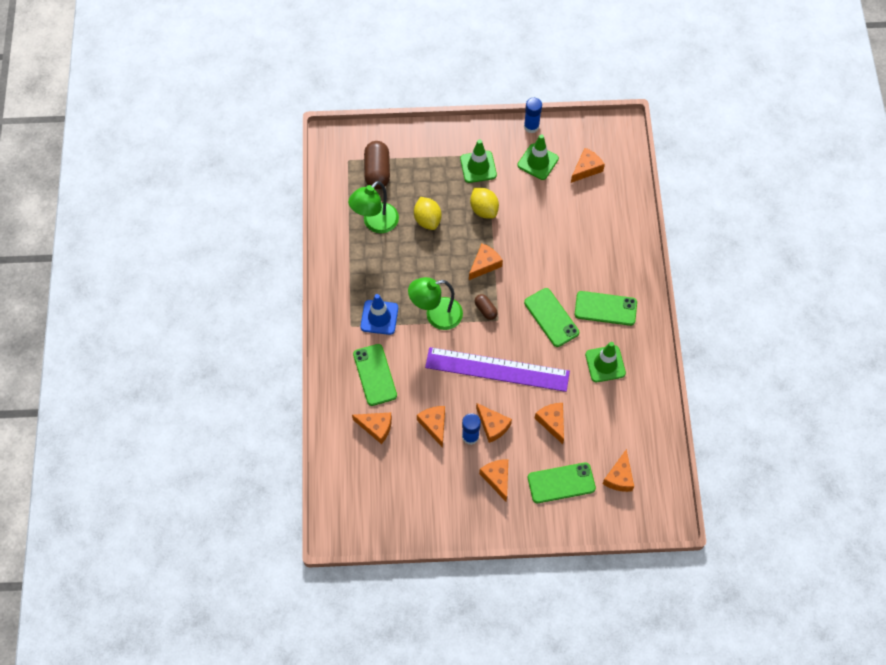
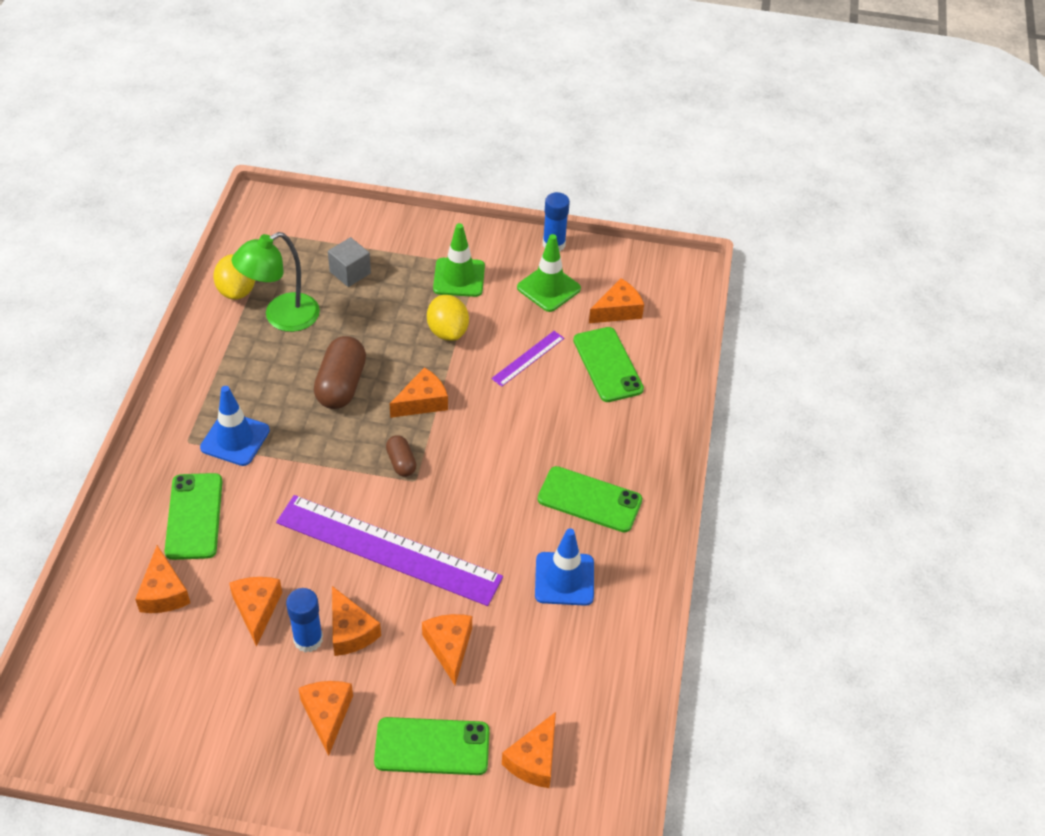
camera: 10 degrees right, 15 degrees down
(376, 427) = (163, 592): orange cheese -> orange cheese turned 45 degrees clockwise
(377, 171) = (311, 255): brown capsule -> brown capsule (341, 385)
(407, 179) = (350, 272): none -> grey cube
(427, 220) = (359, 328): yellow lemon -> yellow lemon (237, 291)
(436, 315) = (322, 454): green lamp -> none
(540, 217) = (528, 358): none -> purple ruler
(551, 317) = (499, 494): green phone -> green phone (607, 365)
(605, 364) = (564, 579): green traffic cone -> blue traffic cone

